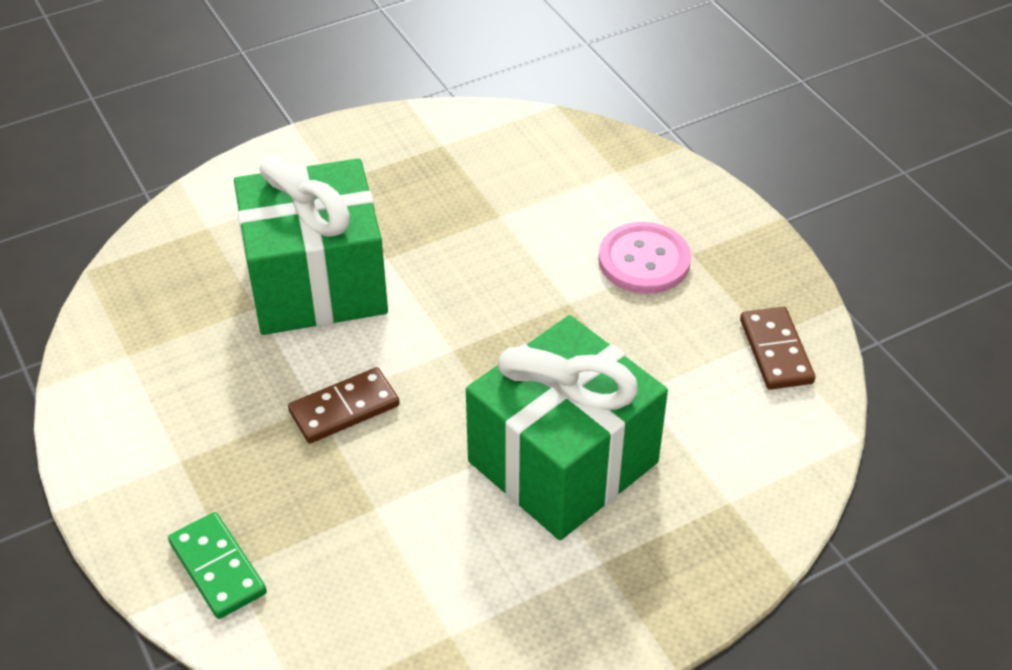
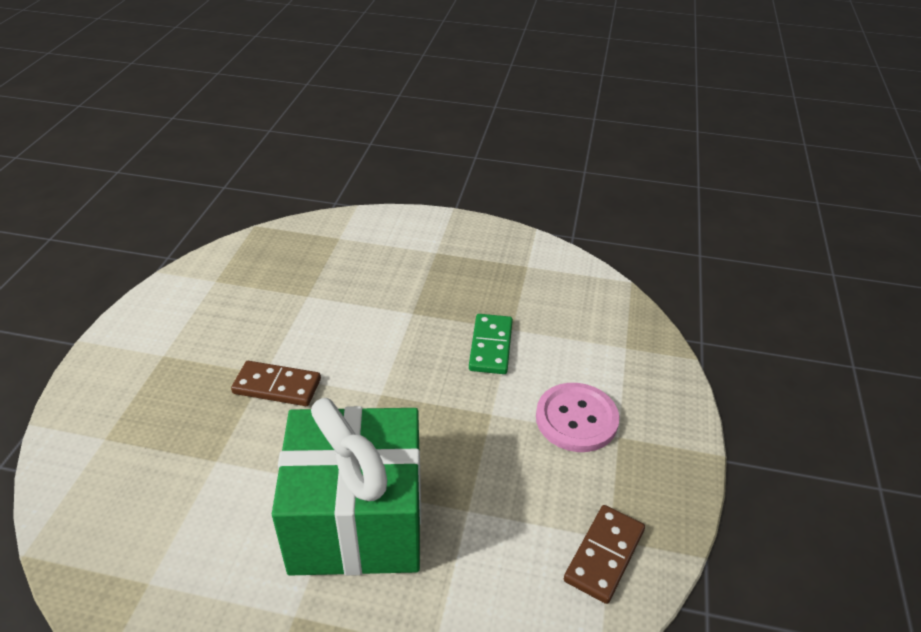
camera: 40 degrees right, 5 degrees down
(217, 568) = (98, 431): green domino -> green domino (490, 346)
(316, 283) = (355, 302): green gift -> none

